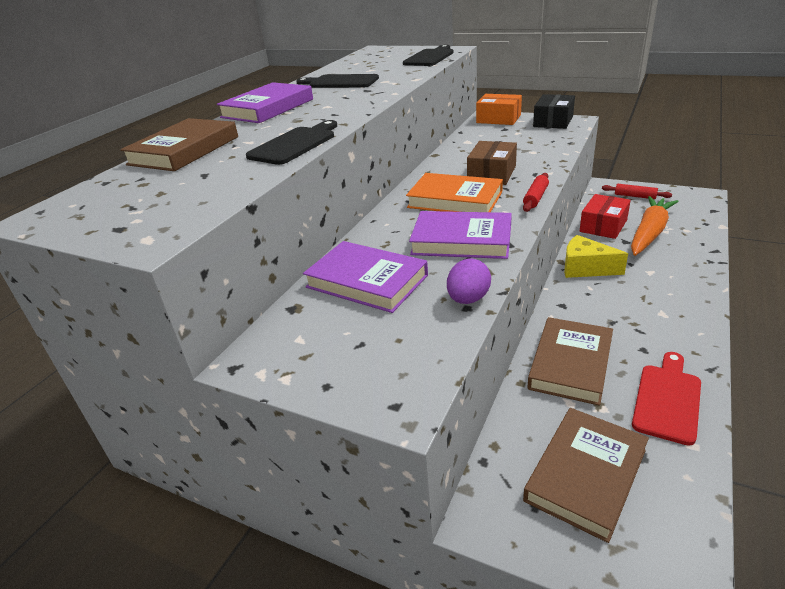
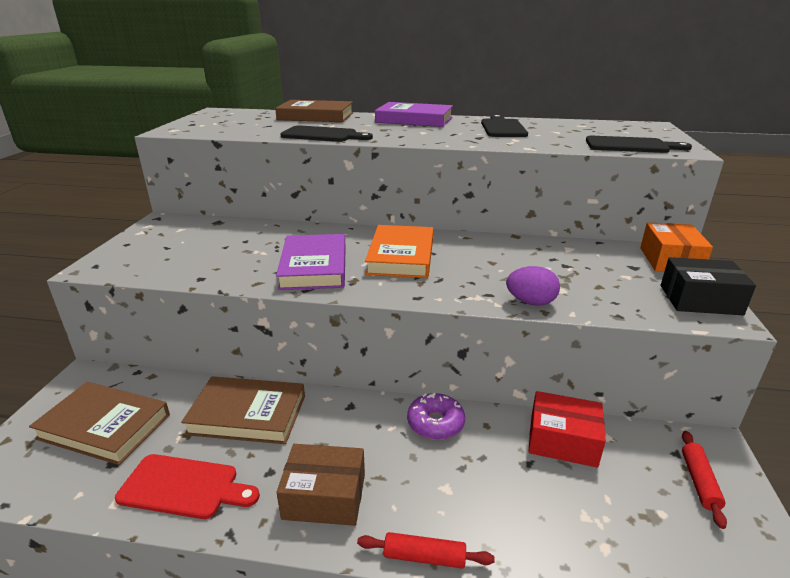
camera: 70 degrees right, 5 degrees down
(367, 281) = (248, 238): purple book -> none
(468, 299) = (212, 278): purple egg -> purple egg (530, 302)
(491, 174) = (475, 269): brown box -> brown box (324, 496)
(535, 198) = (418, 298): red rolling pin -> red rolling pin (424, 557)
(585, 268) = (435, 423): yellow cheese -> purple donut
(649, 233) = (567, 494): orange carrot -> none

